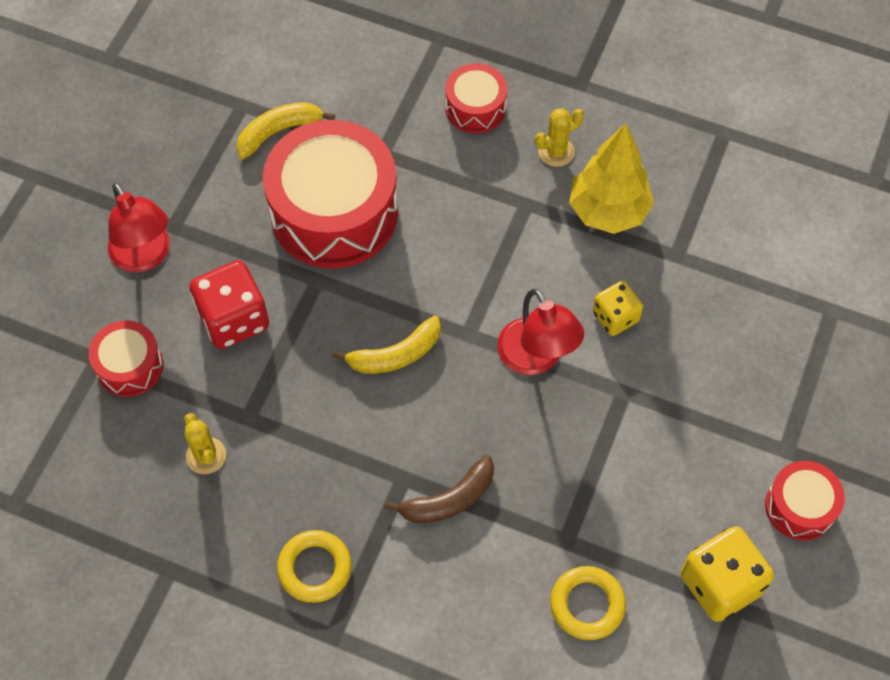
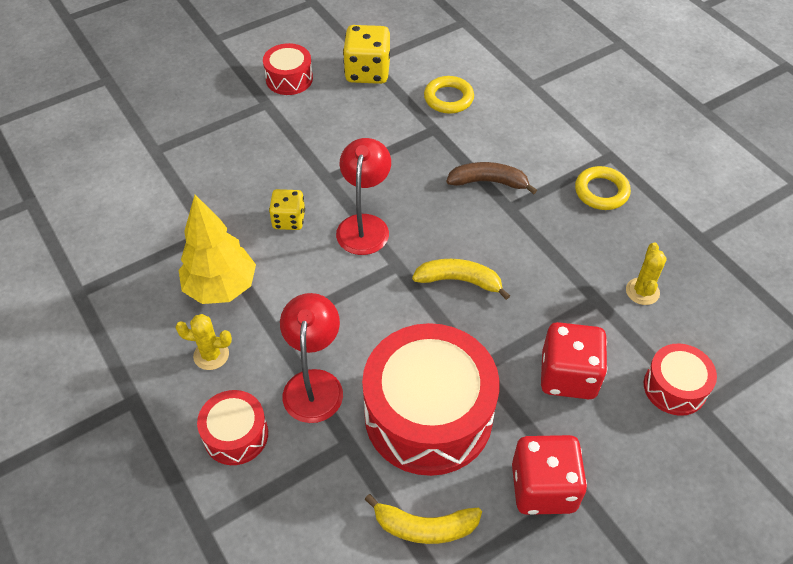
camera: 145 degrees left, 10 degrees down
(145, 256) = (619, 476): red lamp -> red lamp (314, 384)
(203, 211) = (543, 487): none -> red dice

